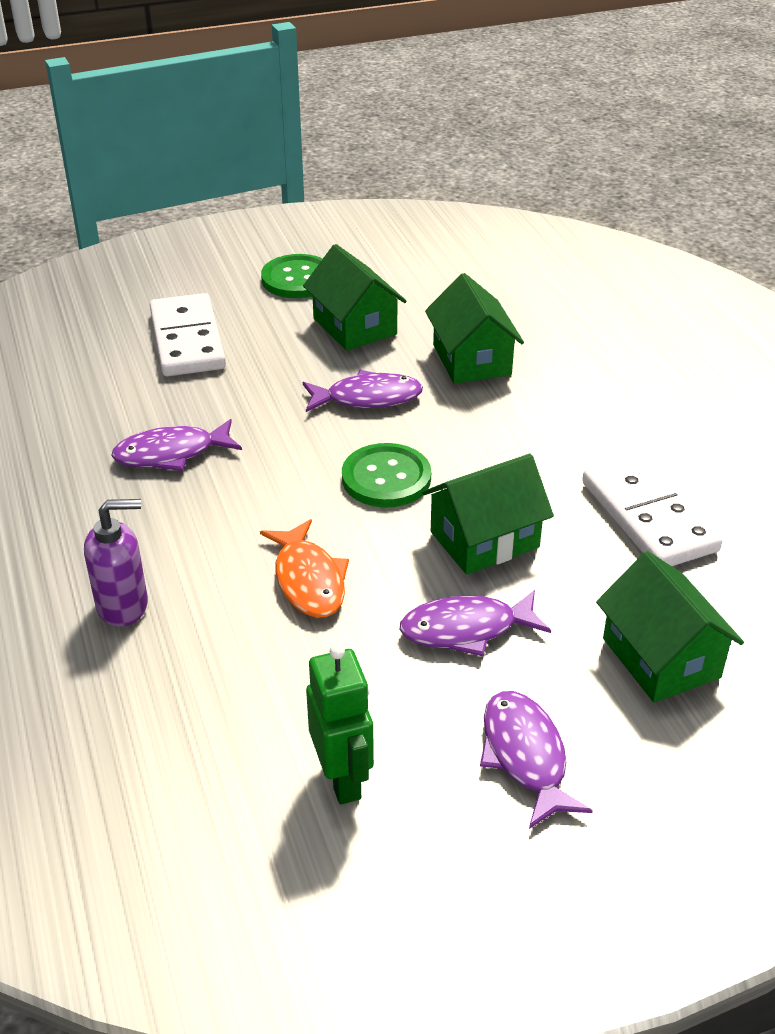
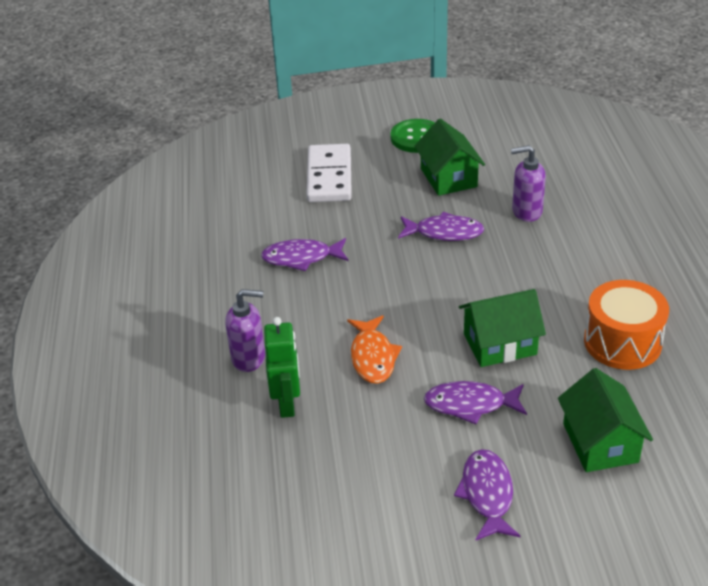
camera: 15 degrees right, 0 degrees up
(343, 779) = (364, 490): green robot -> green robot (287, 404)
(386, 478) = (443, 292): green button -> none
(471, 360) = (526, 211): green house -> purple soap dispenser
(649, 516) = (622, 342): white domino -> orange drum

